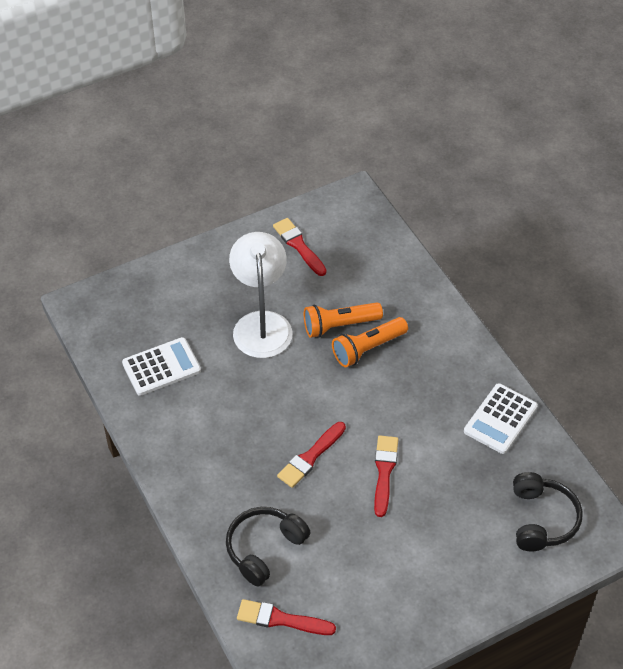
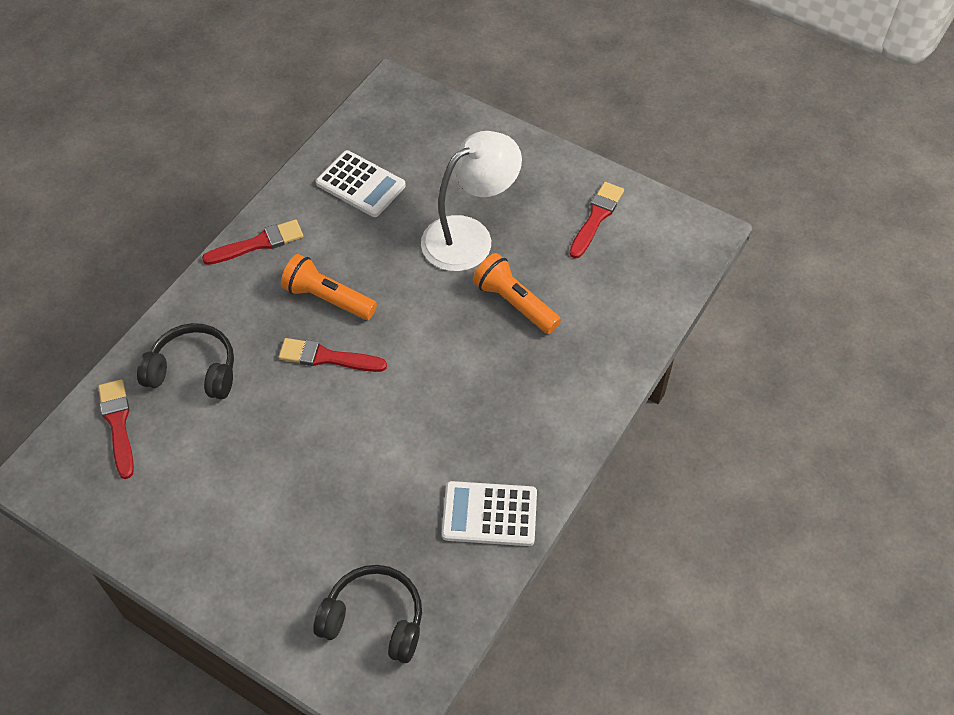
camera: 60 degrees right, 5 degrees up
(367, 349) = (501, 342): orange flashlight -> orange flashlight (327, 298)
(384, 472) = (348, 432): red brush -> red brush (258, 243)
(542, 519) = (374, 619): black headphones -> black headphones turned 135 degrees counterclockwise

